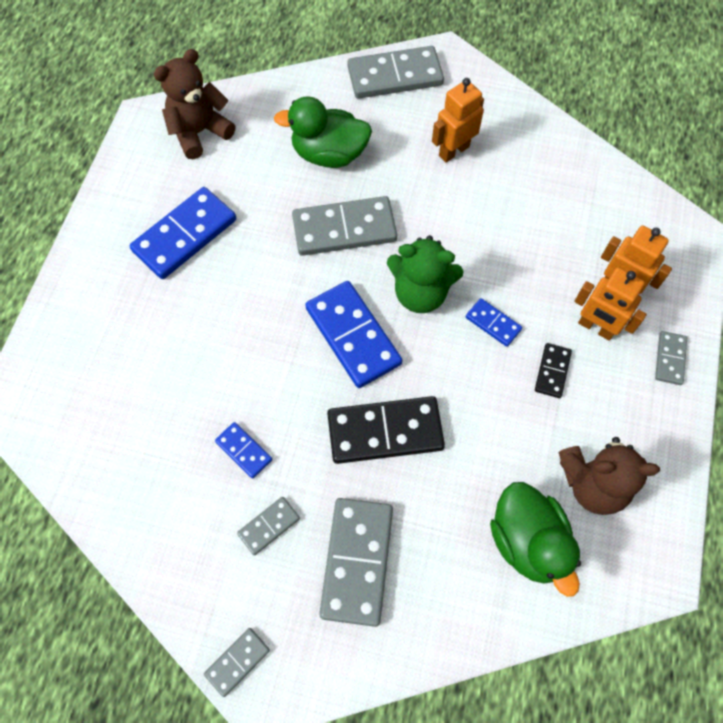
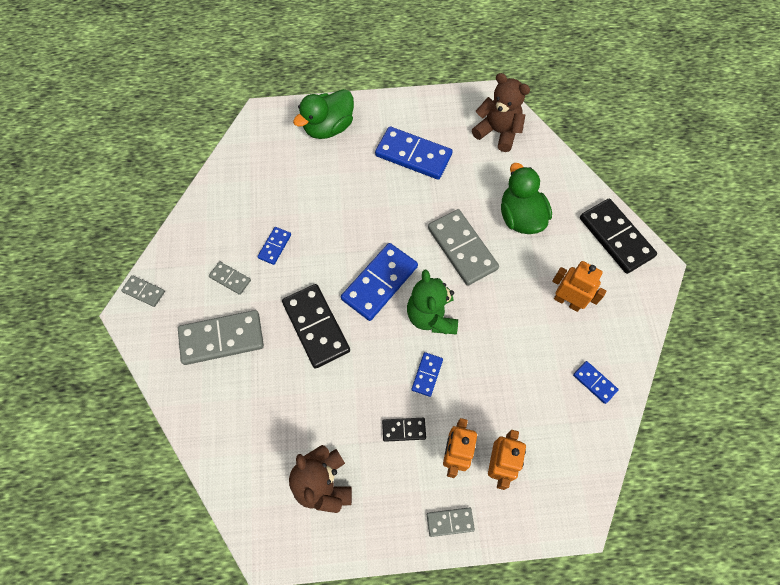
camera: 70 degrees right, 0 degrees up
(395, 76) = (616, 237): grey domino -> black domino
(528, 541) = (266, 447): green duck -> green duck (328, 127)
(555, 164) = (594, 382): none -> blue domino

